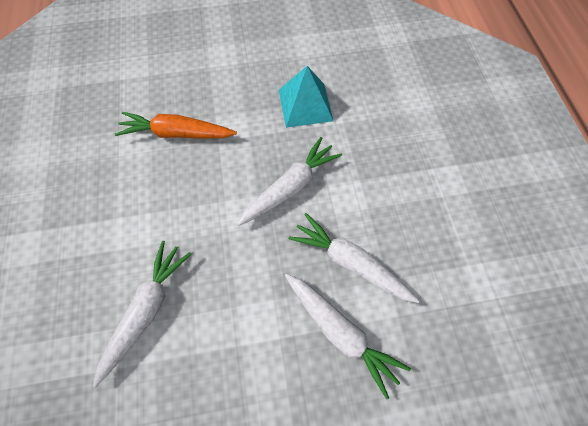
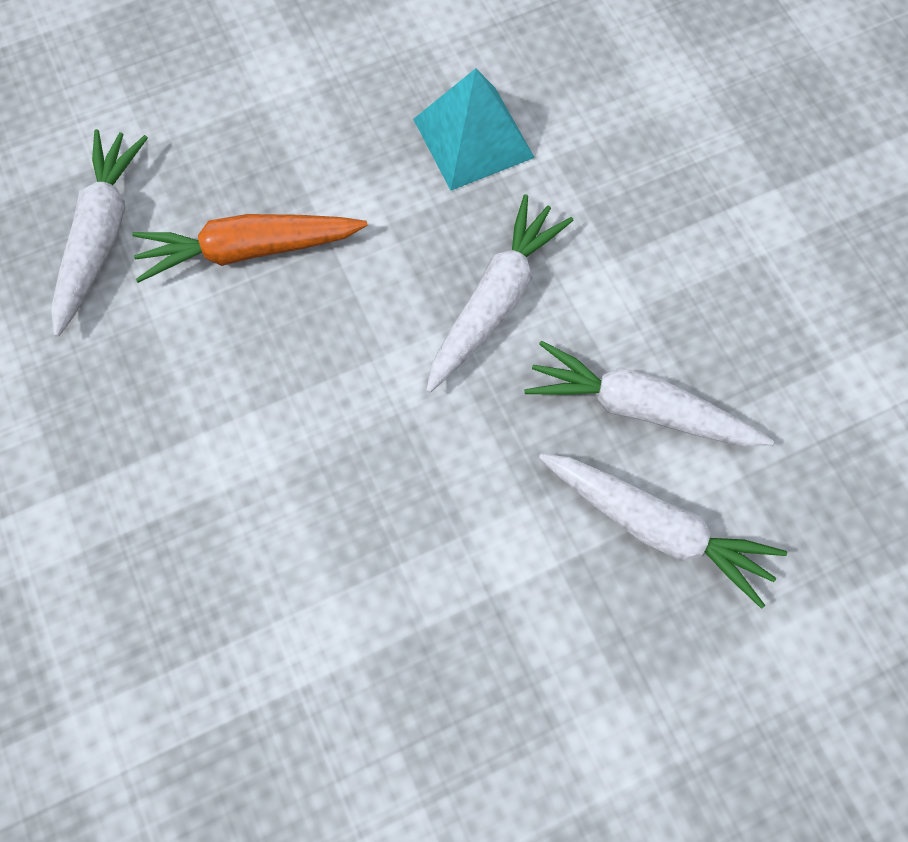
camera: 15 degrees left, 5 degrees up
(147, 310) = (314, 580): white carrot -> white carrot (101, 236)

